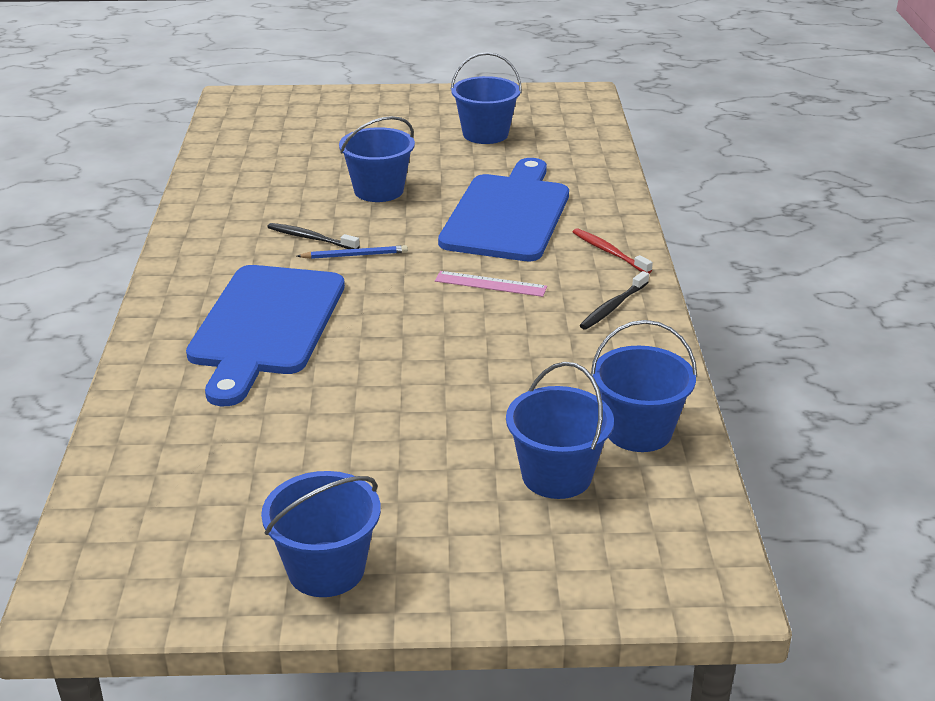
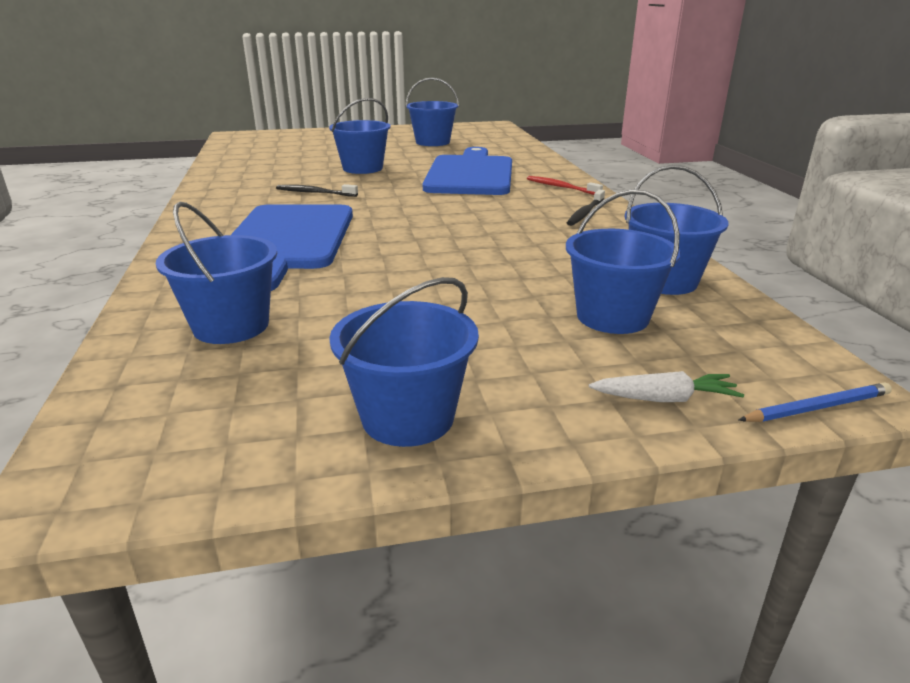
camera: 10 degrees left, 5 degrees down
(195, 447) = (231, 326): none -> blue bucket
(355, 255) = (355, 199): blue pencil -> blue pencil (817, 407)
(490, 284) = (477, 207): pink ruler -> none
(550, 577) = (664, 399): none -> white carrot

